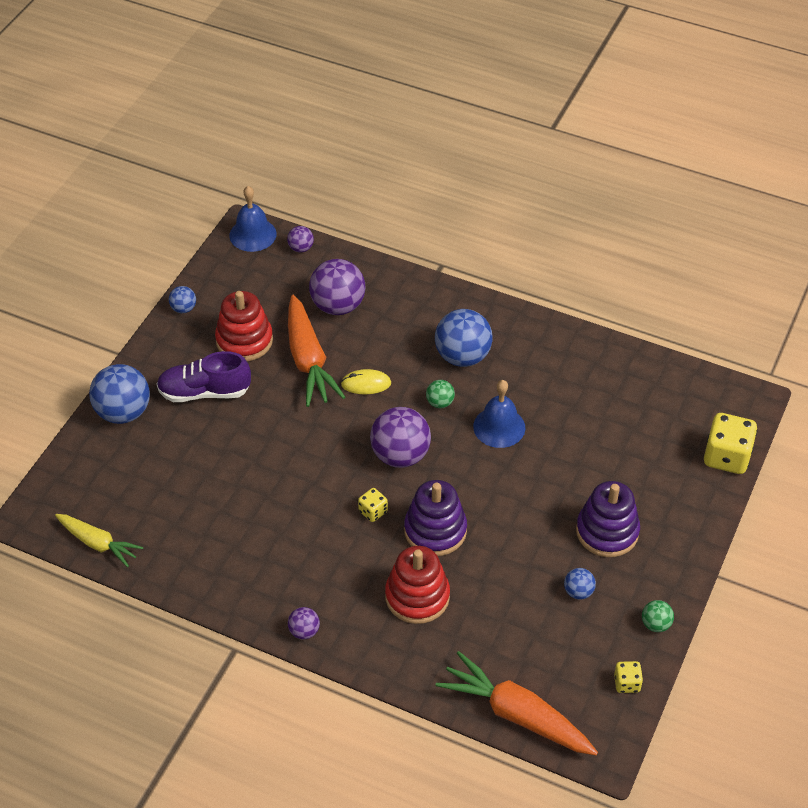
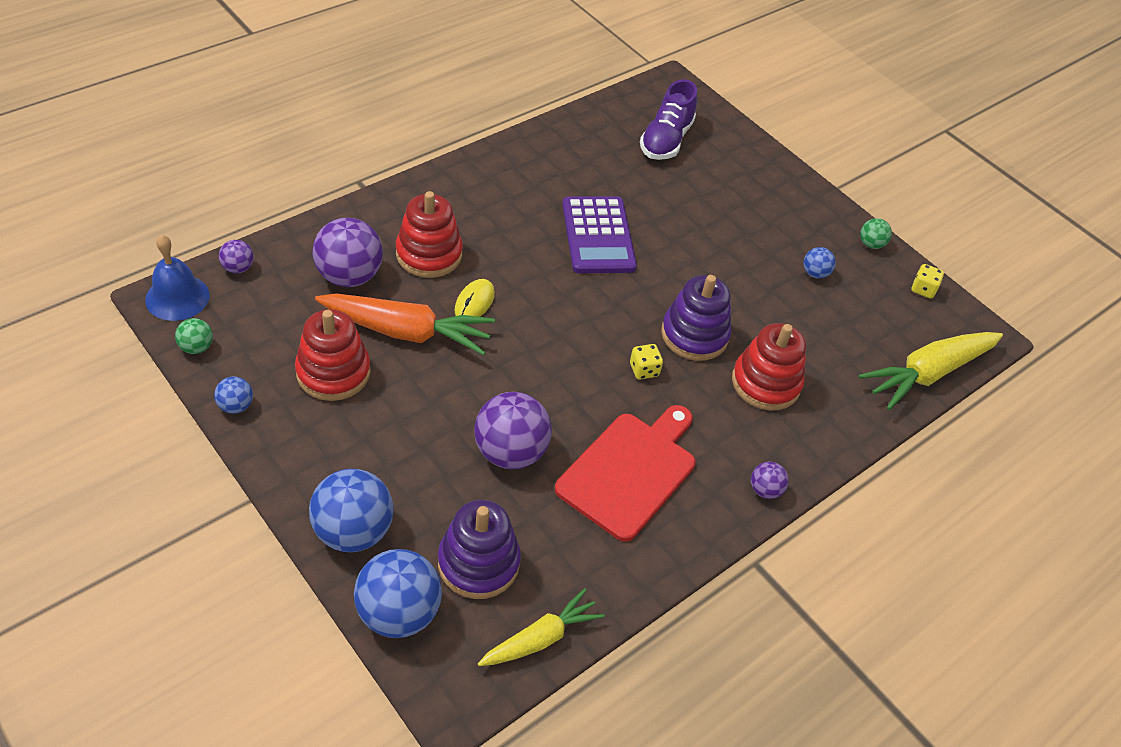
camera: 70 degrees left, 0 degrees up
(204, 392) = (382, 440): purple shoe -> purple shoe (666, 140)
(267, 540) = (630, 471): none -> red cutting board
(394, 337) = (429, 254): none -> red stacking toy
(400, 455) = (586, 318): purple ball -> purple ball (510, 452)
(440, 403) = (539, 261): green ball -> green ball (196, 347)
(462, 356) = (493, 219): blue ball -> blue ball (398, 613)
(499, 427) = (598, 236): blue bell -> purple calculator
(516, 714) = (928, 373): orange carrot -> yellow carrot
(607, 532) = (760, 226): purple stacking toy -> purple stacking toy (478, 563)
(726, 457) = (722, 124): yellow dice -> none

